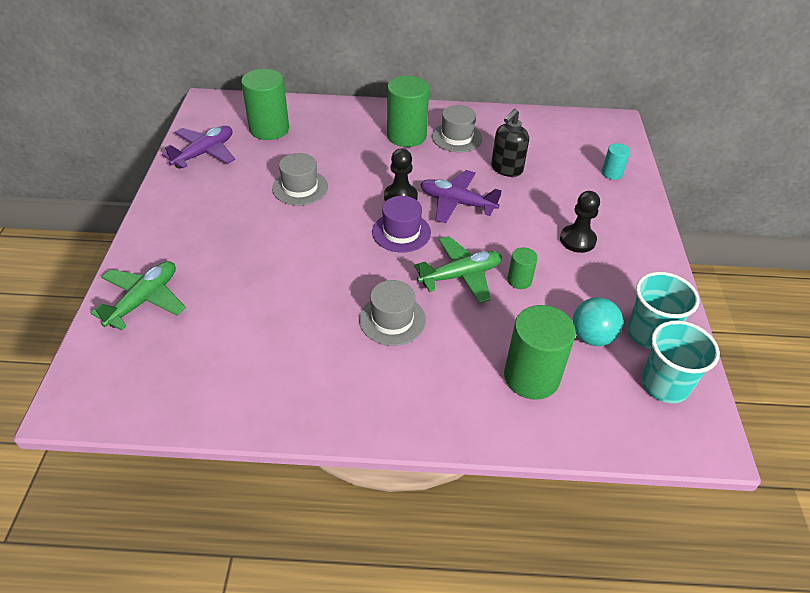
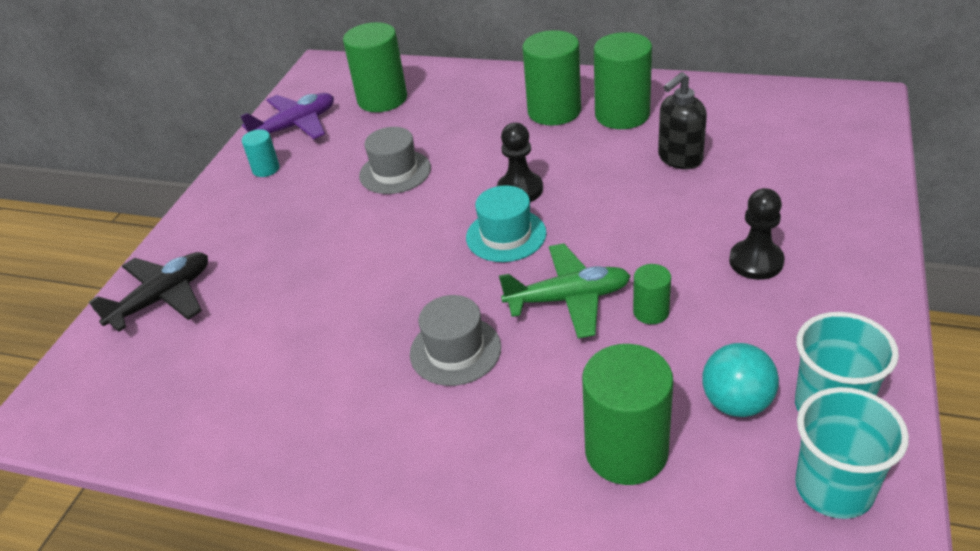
camera: 20 degrees right, 5 degrees down
(144, 300) = (163, 298): green plane -> black plane
(401, 232) = (506, 235): purple hat -> turquoise hat
(457, 137) = (622, 115): grey hat -> green cylinder
(457, 203) = (595, 201): purple plane -> none
(611, 173) = (837, 170): turquoise cylinder -> turquoise cylinder (266, 169)

